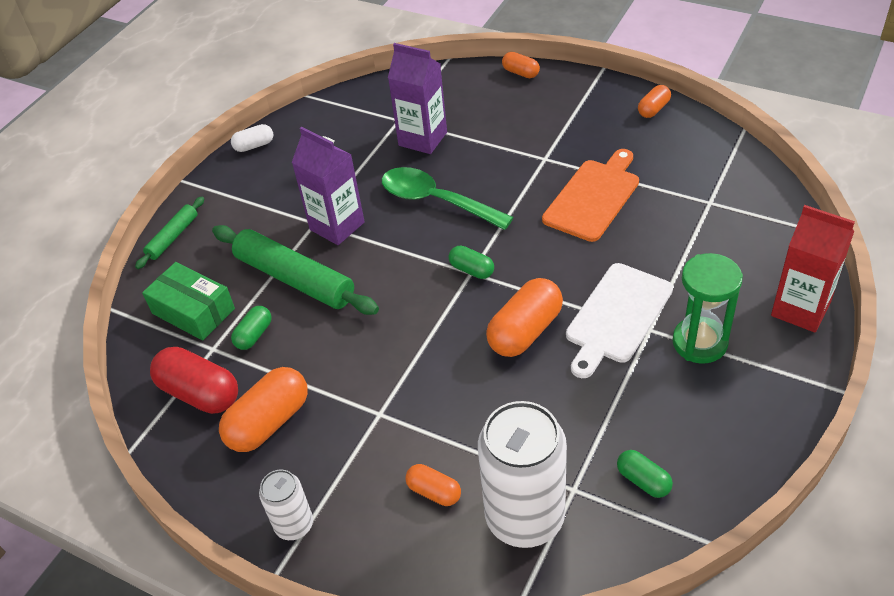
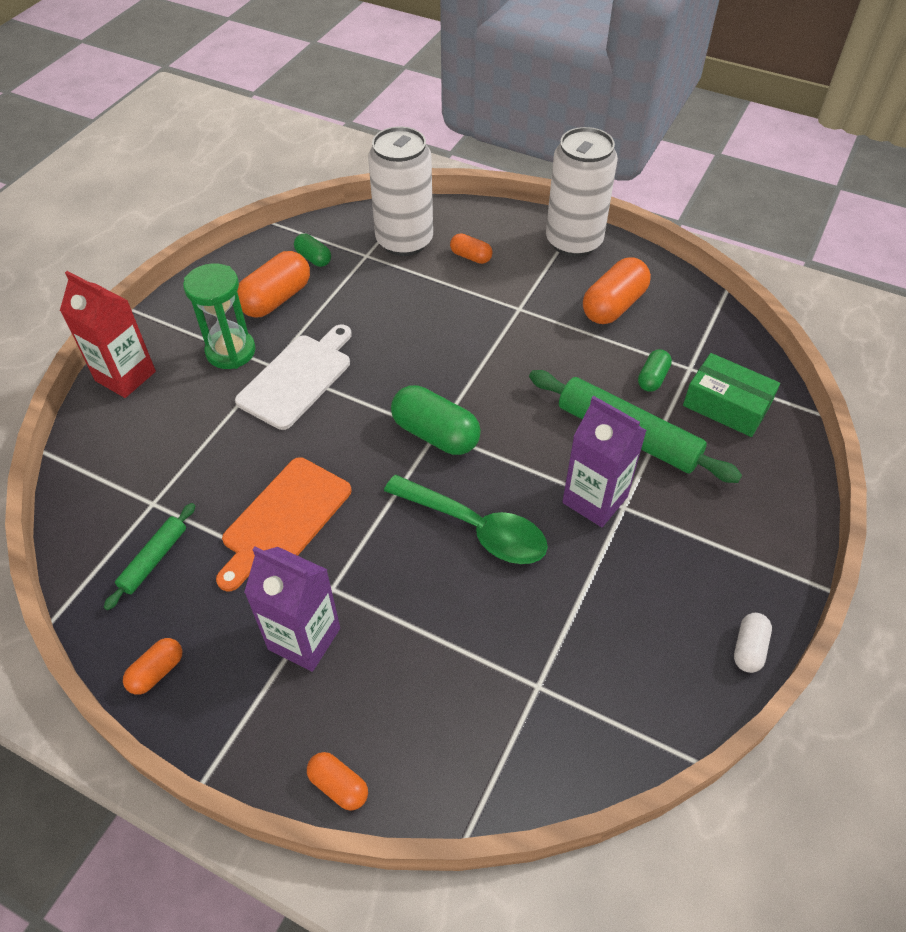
camera: 175 degrees right, 5 degrees up
(173, 237) = (794, 497): green rolling pin -> green rolling pin (154, 559)
(200, 393) = (685, 330): red capsule -> none
(254, 146) = (748, 648): white capsule -> white capsule turned 45 degrees counterclockwise
(294, 525) = (574, 241): white can -> white can, size x1.94
(422, 139) = (498, 640): purple carton -> purple carton (304, 639)
(472, 270) = (435, 434): green capsule -> green capsule, size x1.82
(525, 331) = (387, 369): orange capsule -> orange capsule (276, 299)

